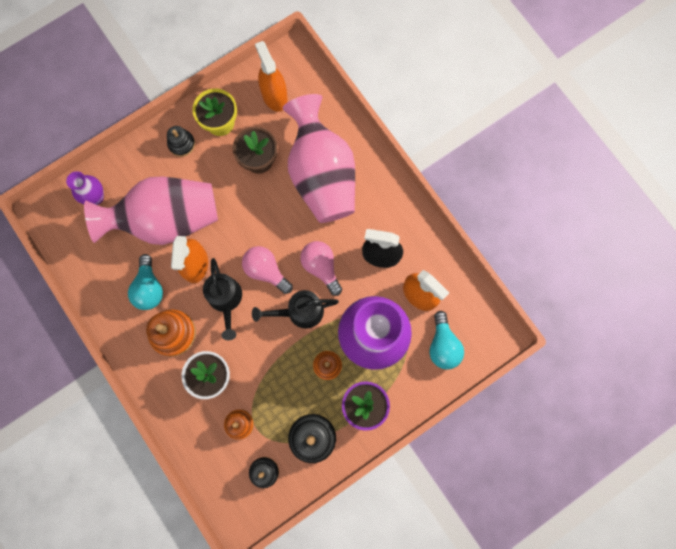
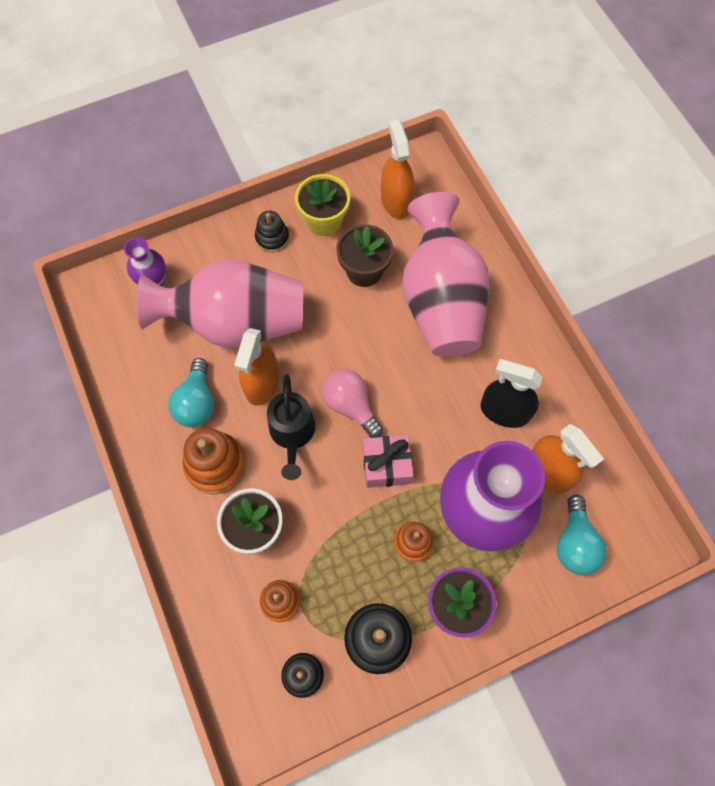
camera: 10 degrees right, 10 degrees down
(299, 312) = (386, 465): black watering can -> pink gift
(321, 267) = (423, 413): pink light bulb -> none

